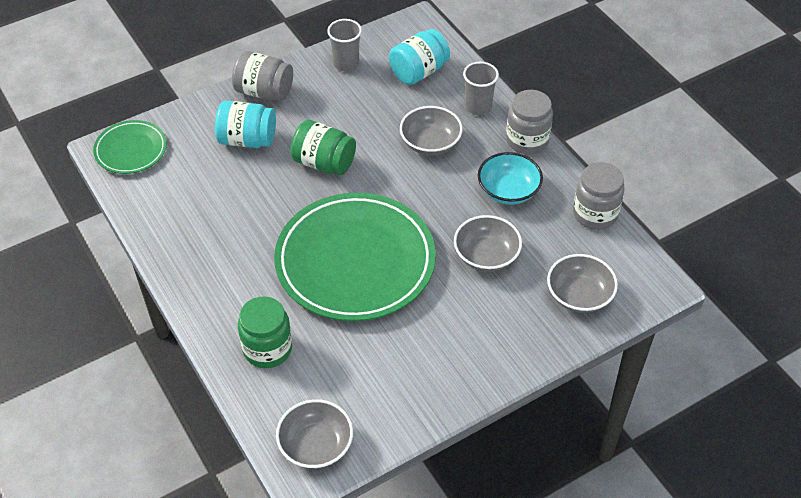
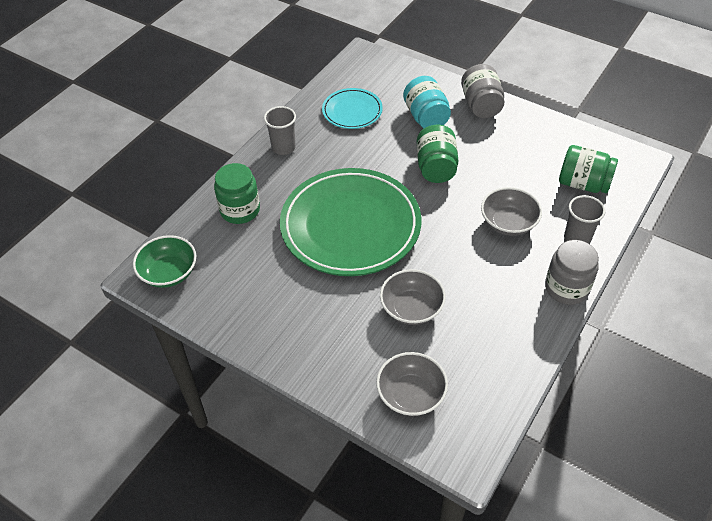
camera: 65 degrees right, 0 degrees up
(131, 150) = (371, 66): green plate -> none
(190, 195) = (352, 111): none -> turquoise plate
(316, 445) = (169, 272): grey bowl -> green bowl
(346, 63) = (551, 137): grey cup -> grey cup (283, 147)
(419, 72) = (583, 184): turquoise jar -> green jar
(508, 191) = (495, 296): turquoise bowl -> none
(595, 214) = (517, 373): grey jar -> none

